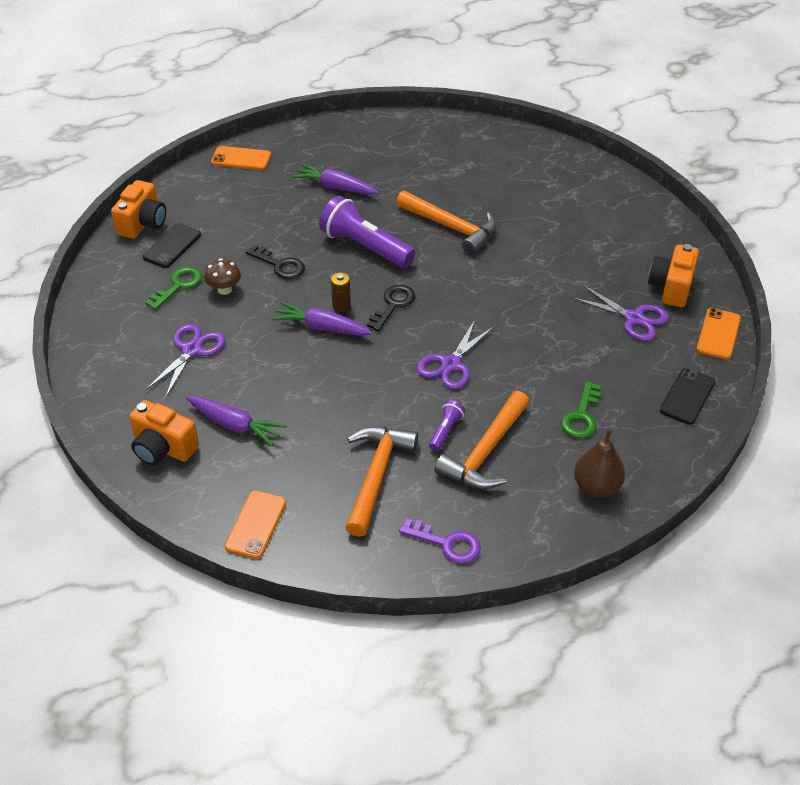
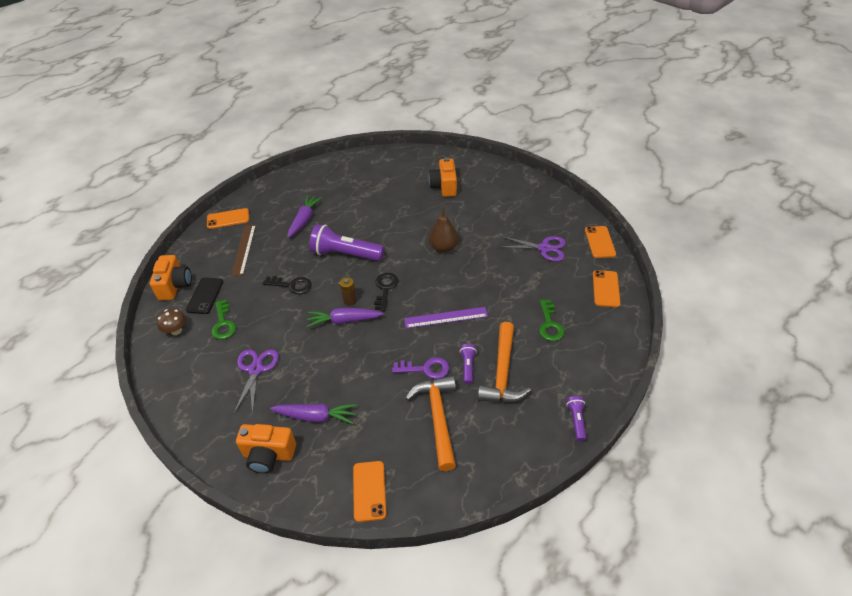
camera: 20 degrees left, 0 degrees up
(178, 286) = (223, 324): green key -> green key turned 150 degrees clockwise
(224, 289) = (259, 316): brown mushroom -> brown mushroom (176, 331)
(243, 203) = (244, 249): none -> brown ruler
(335, 187) = (304, 220): purple carrot -> purple carrot turned 105 degrees clockwise
(447, 543) = (513, 451): purple key -> purple key (426, 369)
(451, 227) = (396, 224): orange hammer -> none
(451, 364) = (446, 317): purple scissors -> purple ruler
(546, 538) = (576, 420): none -> purple flashlight
(596, 487) = (587, 371): brown pear -> brown pear (443, 247)
(671, 287) = (555, 221): orange camera -> orange camera (444, 186)
(687, 396) = (606, 289): black phone -> orange phone

